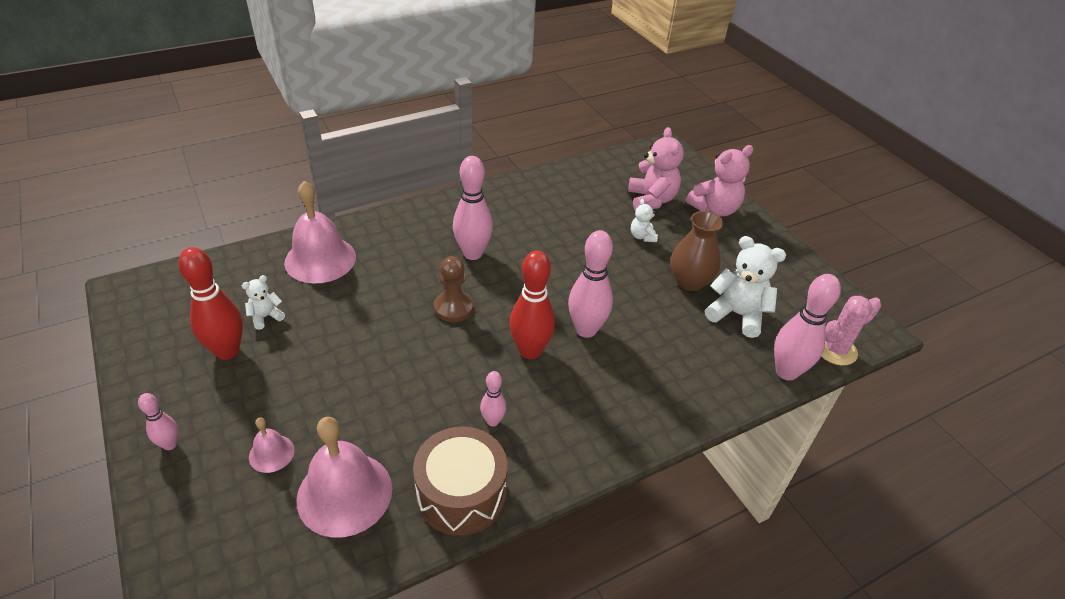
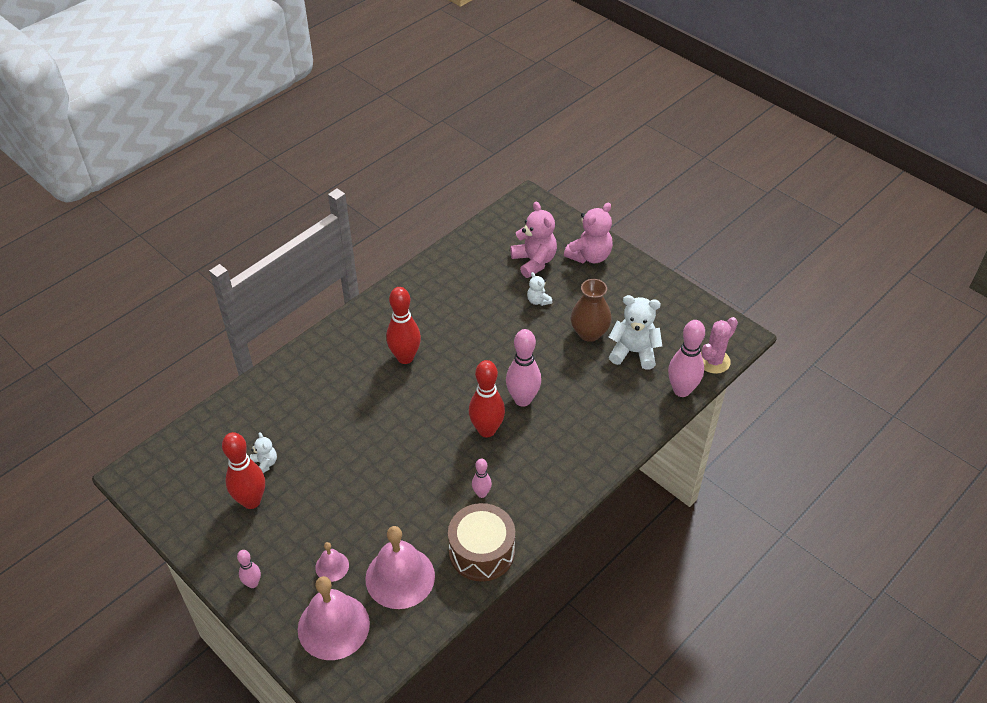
camera: 15 degrees left, 5 degrees up
(266, 317) = (265, 464): white teddy bear -> white teddy bear turned 120 degrees clockwise
(320, 259) = (280, 400): pink bell -> pink bell (333, 626)
(453, 308) = (411, 411): brown pawn -> none
(473, 253) = (405, 357): pink bowling pin -> red bowling pin

